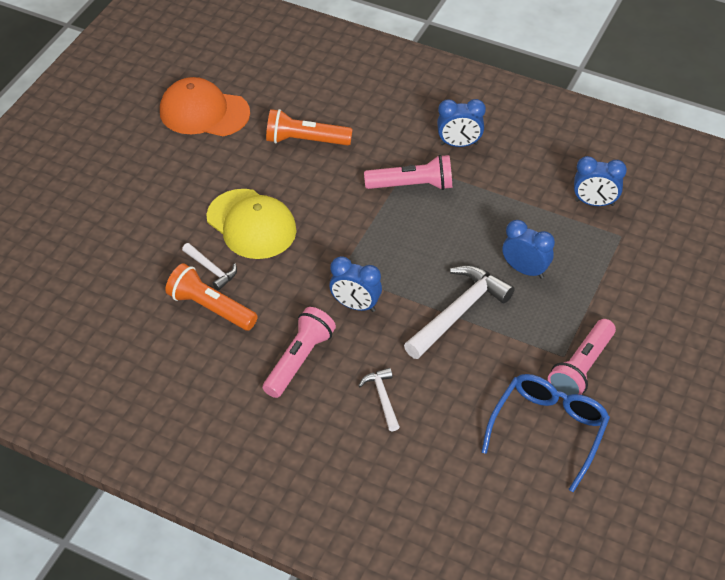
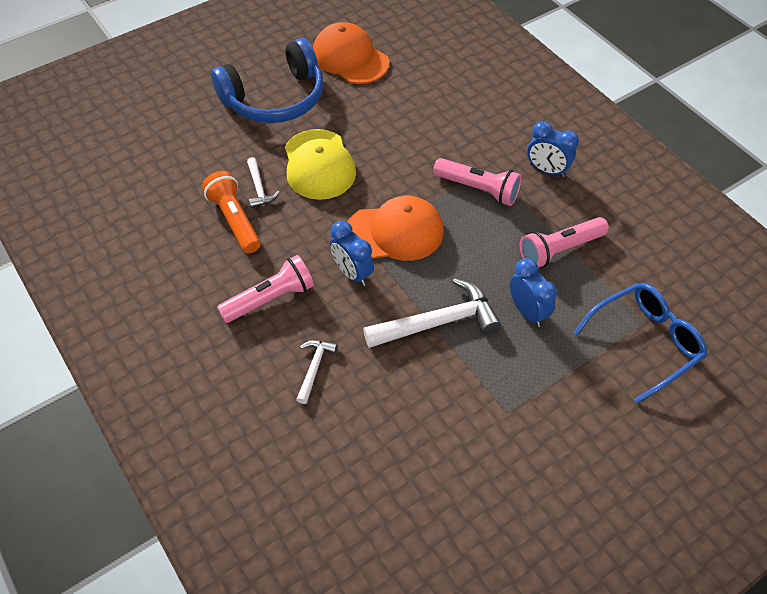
camera: 30 degrees right, 5 degrees up
(159, 180) = (275, 98): none -> blue headphones
(305, 140) = (414, 113): orange flashlight -> none
(366, 254) = (395, 232): none -> orange cap
(548, 430) = (442, 477): blue glasses -> blue glasses (645, 342)
(581, 368) = (515, 432): pink flashlight -> pink flashlight (559, 249)
(594, 203) = (639, 278): blue clock -> none

